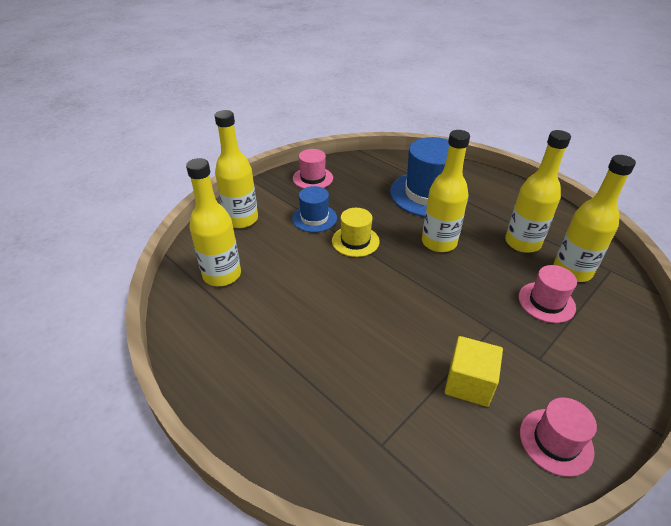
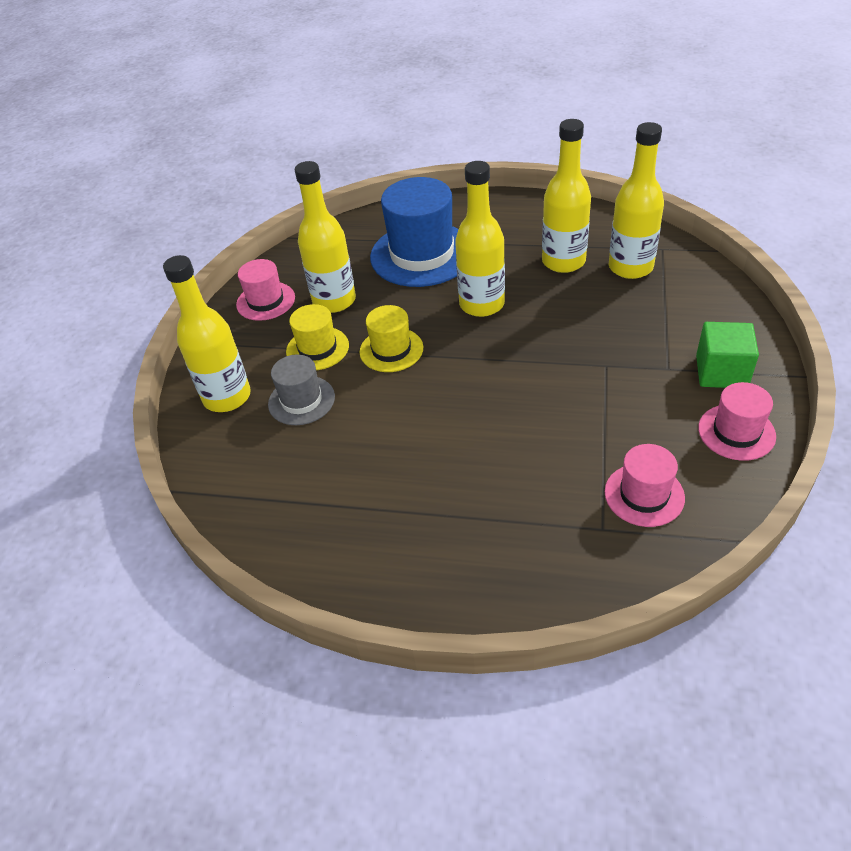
camera: 30 degrees left, 5 degrees up
(222, 275) = (273, 472): yellow bottle -> yellow bottle (334, 301)
(277, 243) = (301, 400): none -> grey hat
(314, 218) = (317, 348): blue hat -> yellow hat
(469, 383) = (629, 427): yellow cube -> none
(546, 302) = (633, 311): pink hat -> pink hat (644, 495)
(583, 386) = (721, 372): none -> green cube

